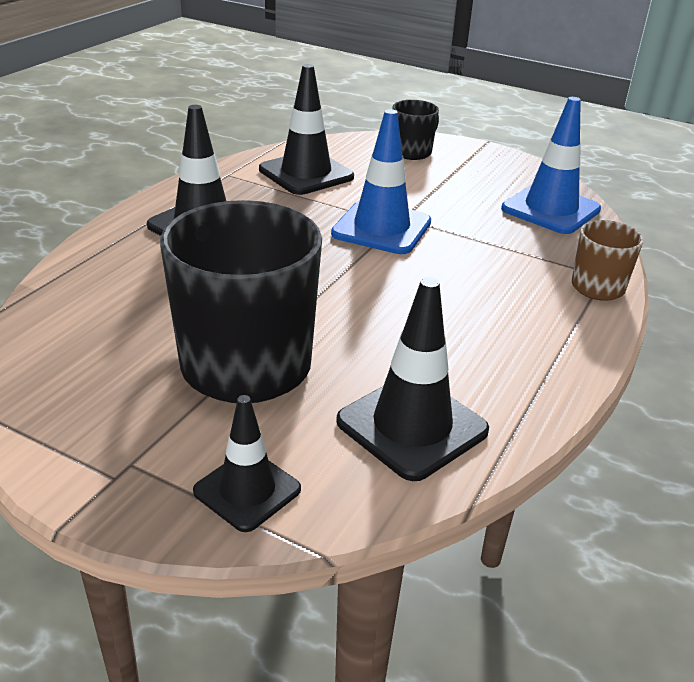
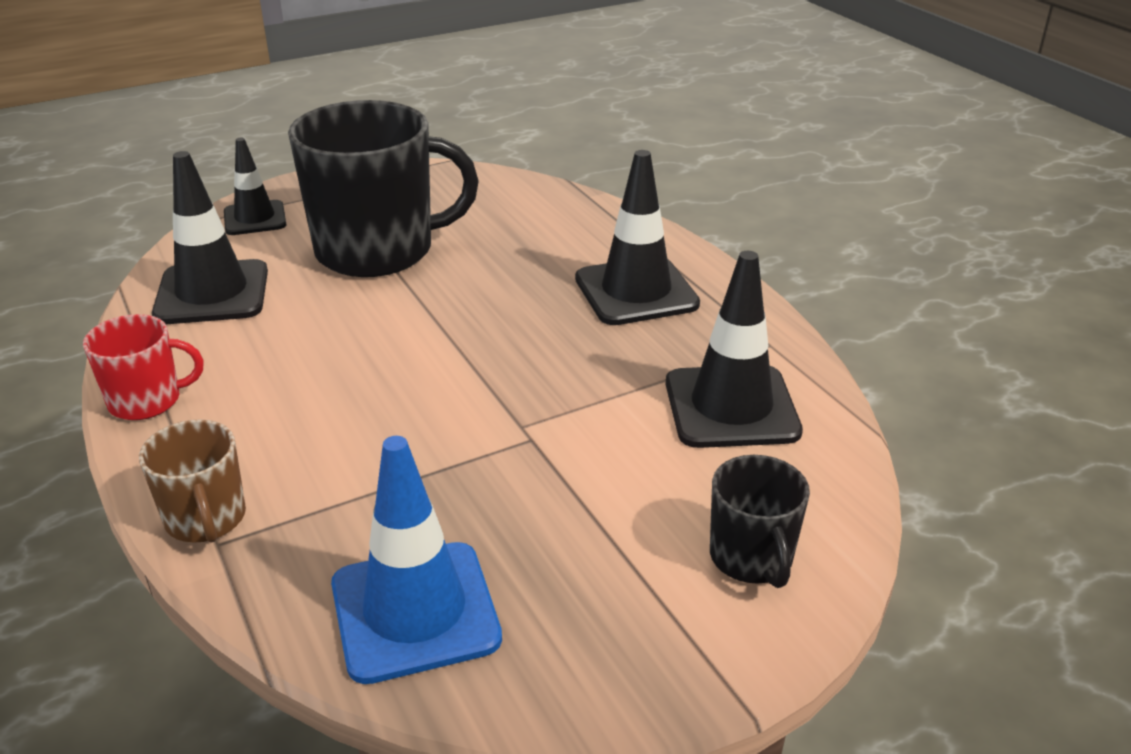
camera: 125 degrees right, 0 degrees up
(381, 228) = (520, 408): blue traffic cone -> none
(563, 370) = (147, 401): none -> red mug

